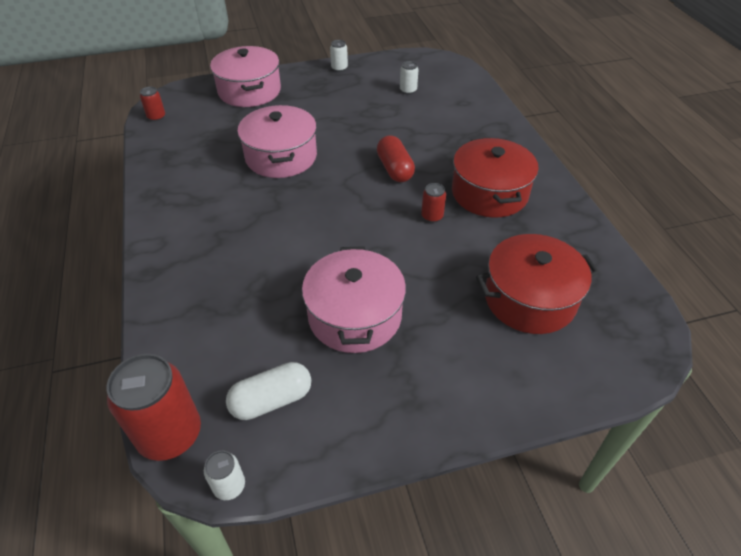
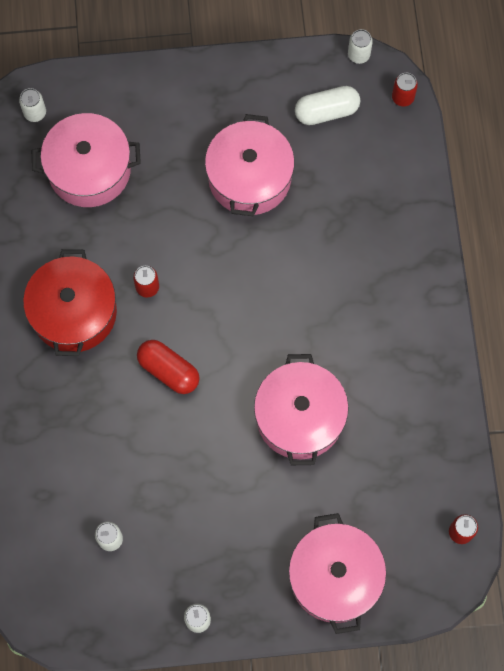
camera: 170 degrees left, 25 degrees up
(170, 434) = (402, 97): red can -> red can, size x0.47
(394, 169) = (169, 370): red capsule -> red capsule turned 45 degrees counterclockwise
(529, 299) = (89, 170): red pot -> pink pot
(619, 345) = (35, 113): none -> white can

